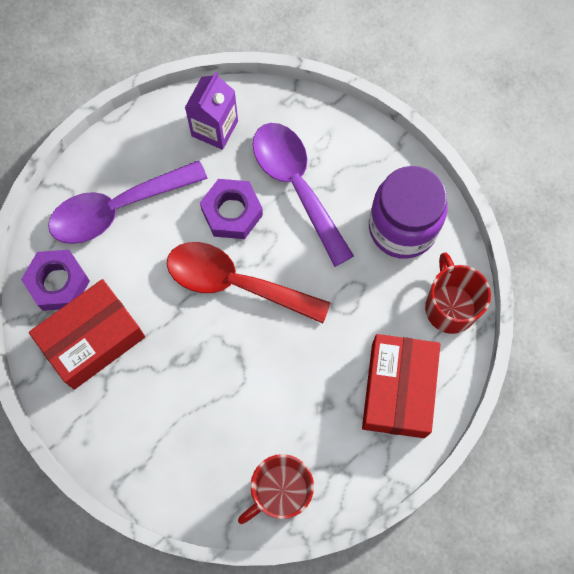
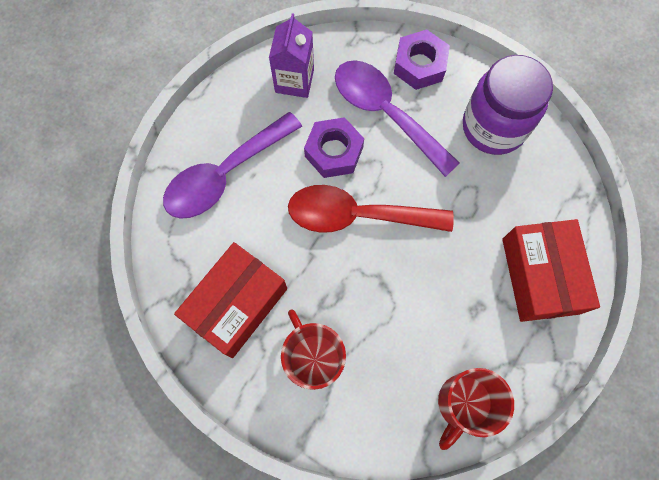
camera: 15 degrees left, 0 degrees up
(58, 283) = (188, 259): purple nut -> purple nut (419, 65)
(450, 306) = (560, 187): red mug -> red mug (313, 358)

